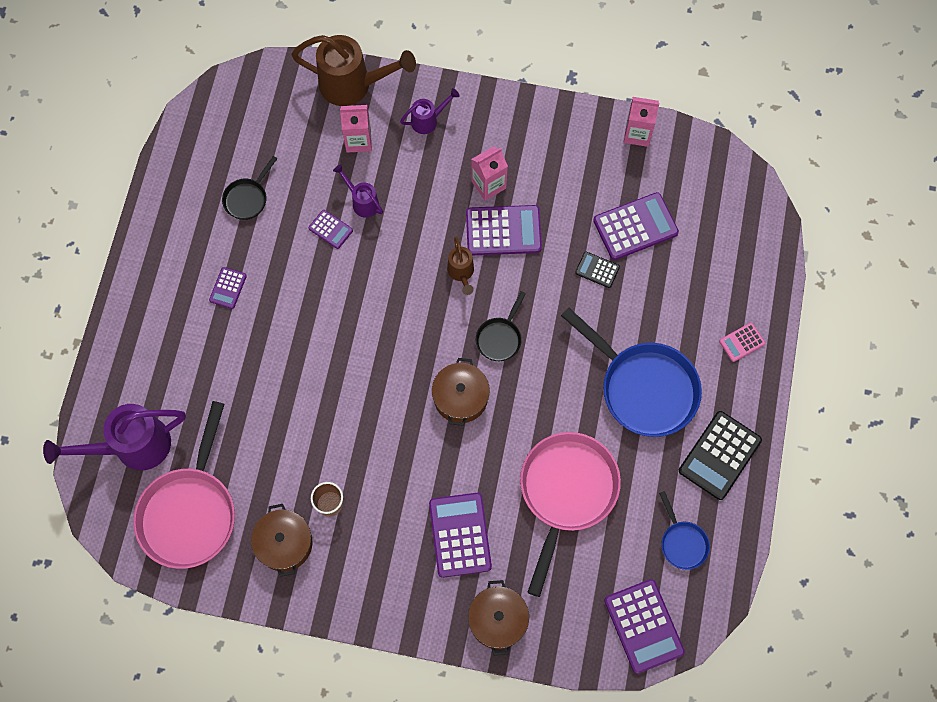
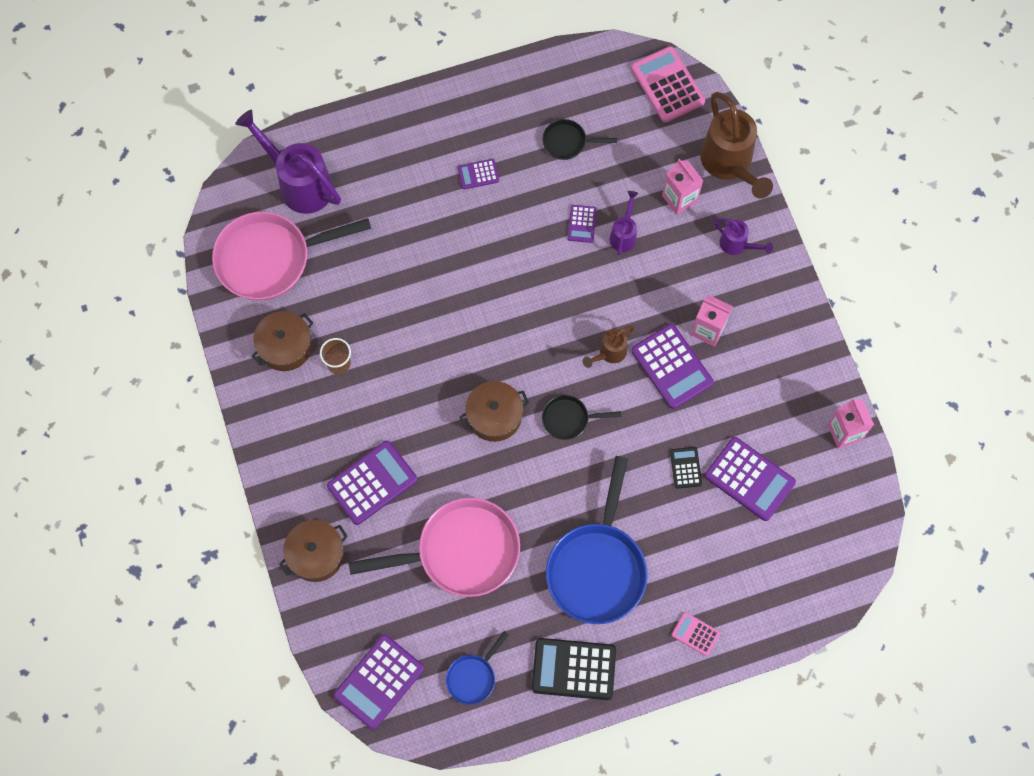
camera: 60 degrees right, 0 degrees up
(249, 91) = (667, 85): none -> pink calculator

